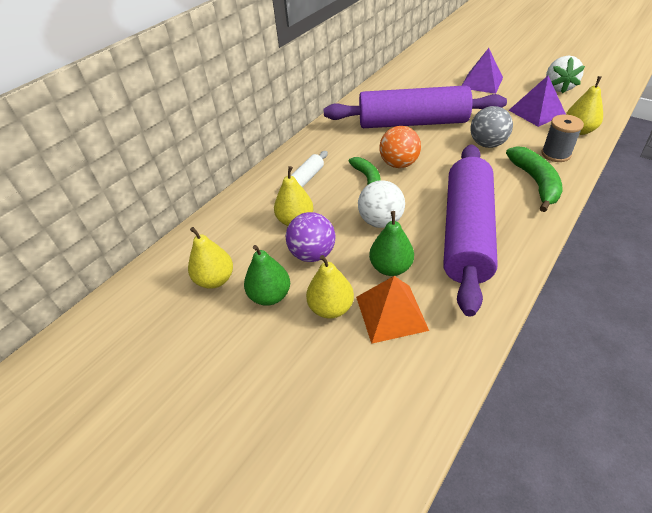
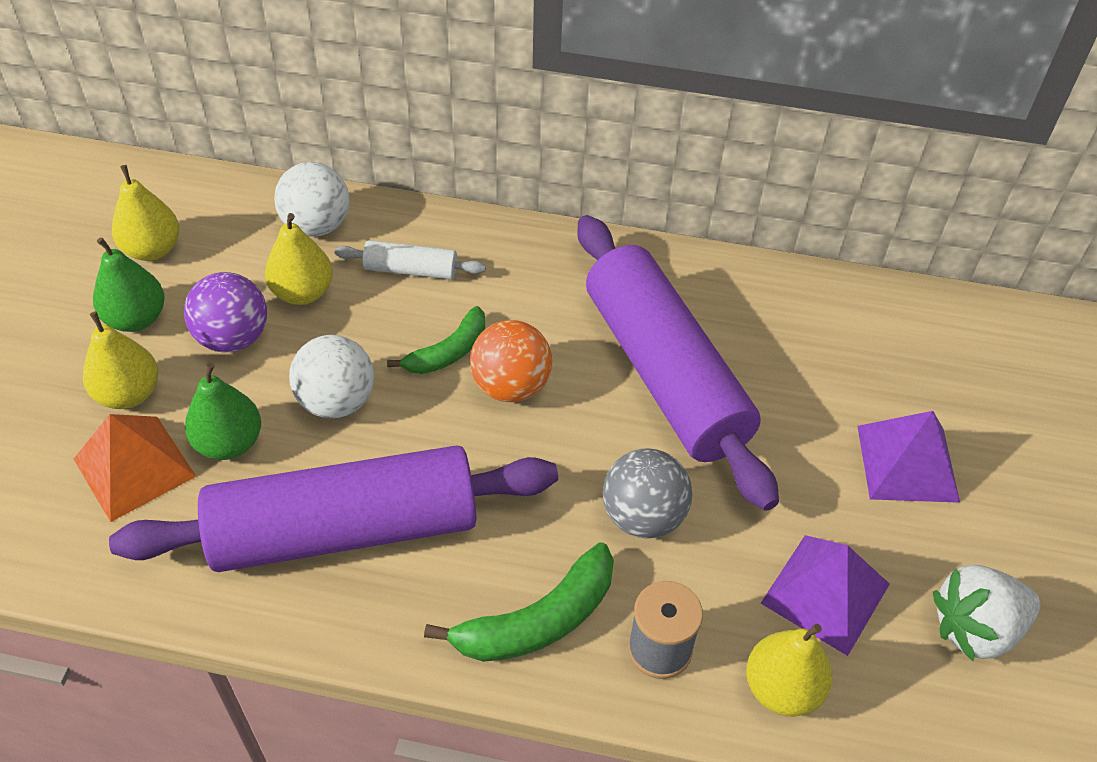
camera: 60 degrees right, 5 degrees up
(248, 207) = (317, 225): none -> white ball

